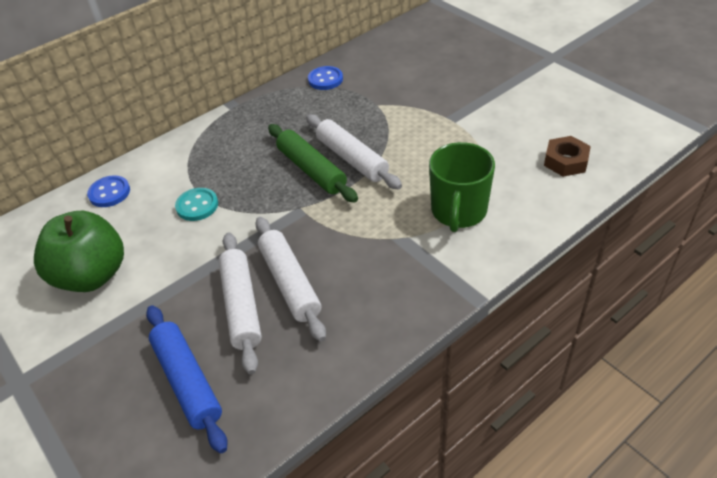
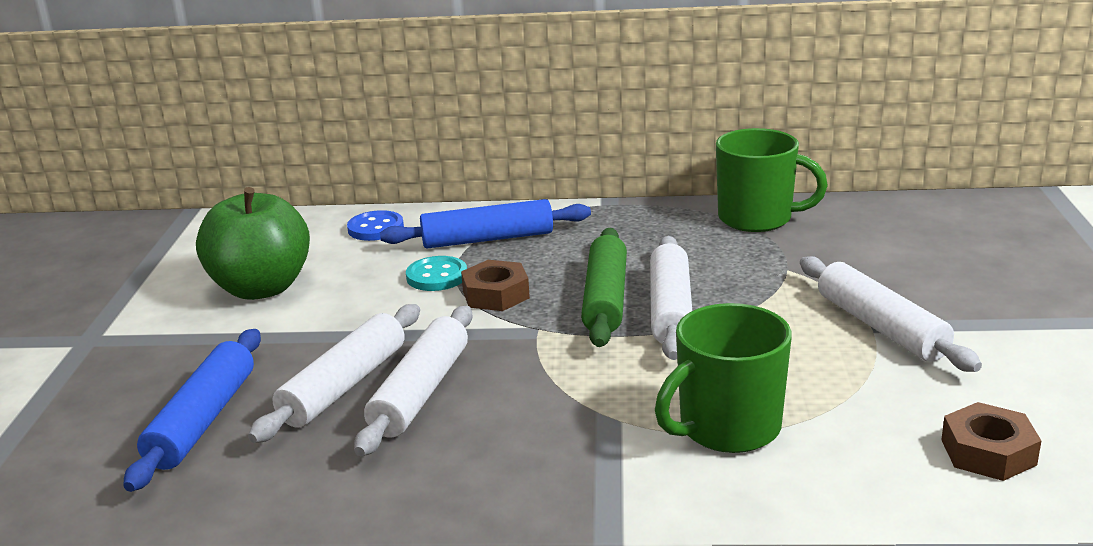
camera: 40 degrees right, 20 degrees down
(194, 165) = (488, 239): none -> blue rolling pin
(248, 199) = (496, 294): none -> brown nut
(325, 79) = (757, 218): blue button -> green mug
(455, 118) = (880, 327): none -> white rolling pin

